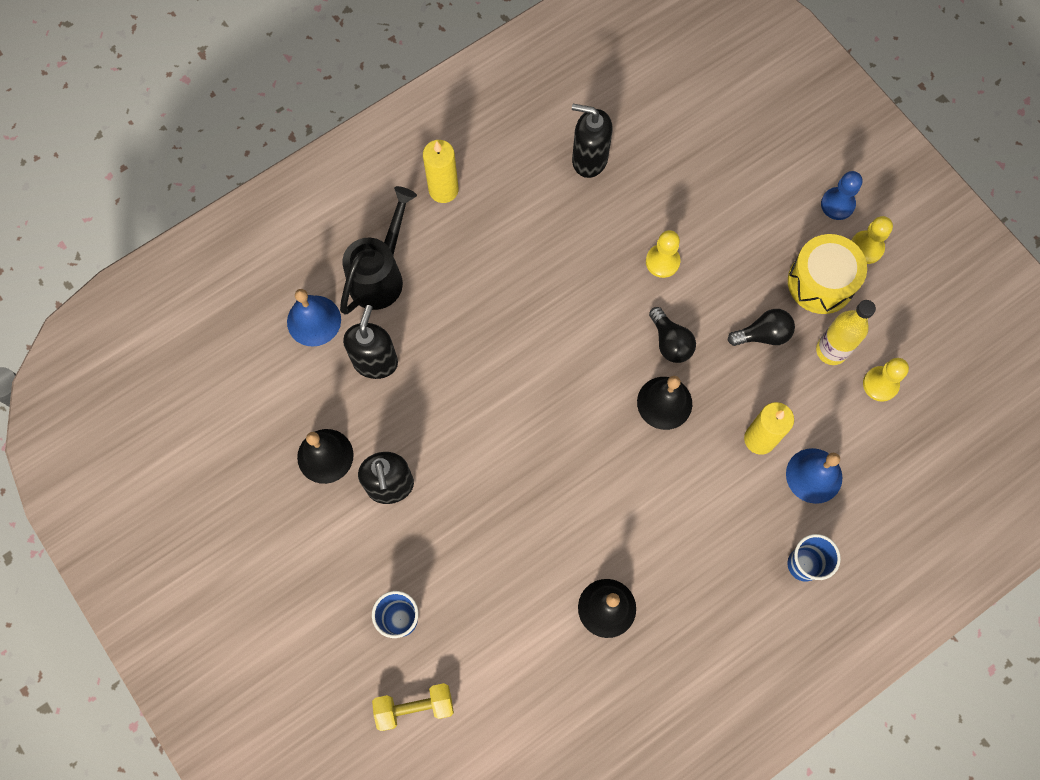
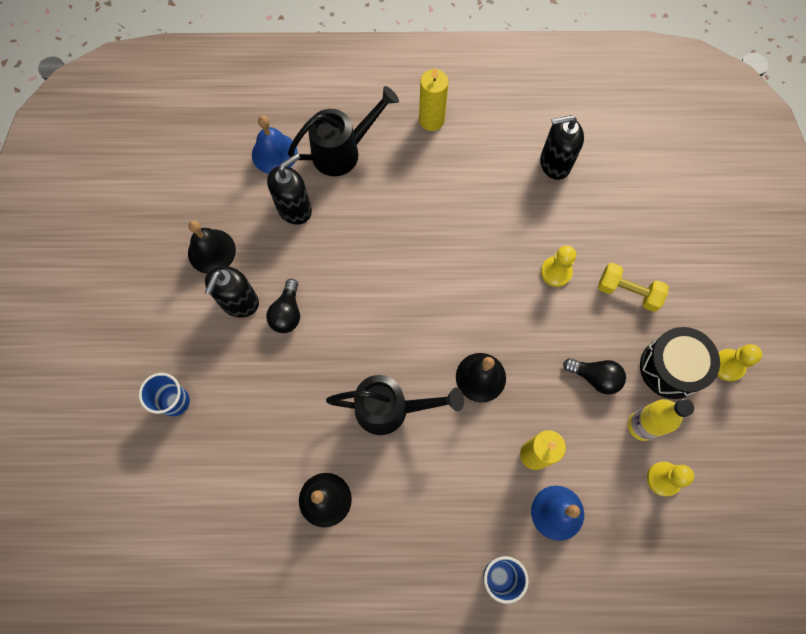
camera: 35 degrees right, 0 degrees up
(414, 707) = (137, 471): yellow dumbbell -> yellow dumbbell (628, 292)
(589, 159) = (554, 163): black soap dispenser -> black soap dispenser turned 60 degrees counterclockwise
(606, 486) = (391, 409): none -> black watering can
(670, 342) = (518, 335): black light bulb -> black light bulb (287, 313)
(821, 282) = (671, 368): yellow drum -> black drum
(837, 204) = (728, 317): blue pawn -> none

